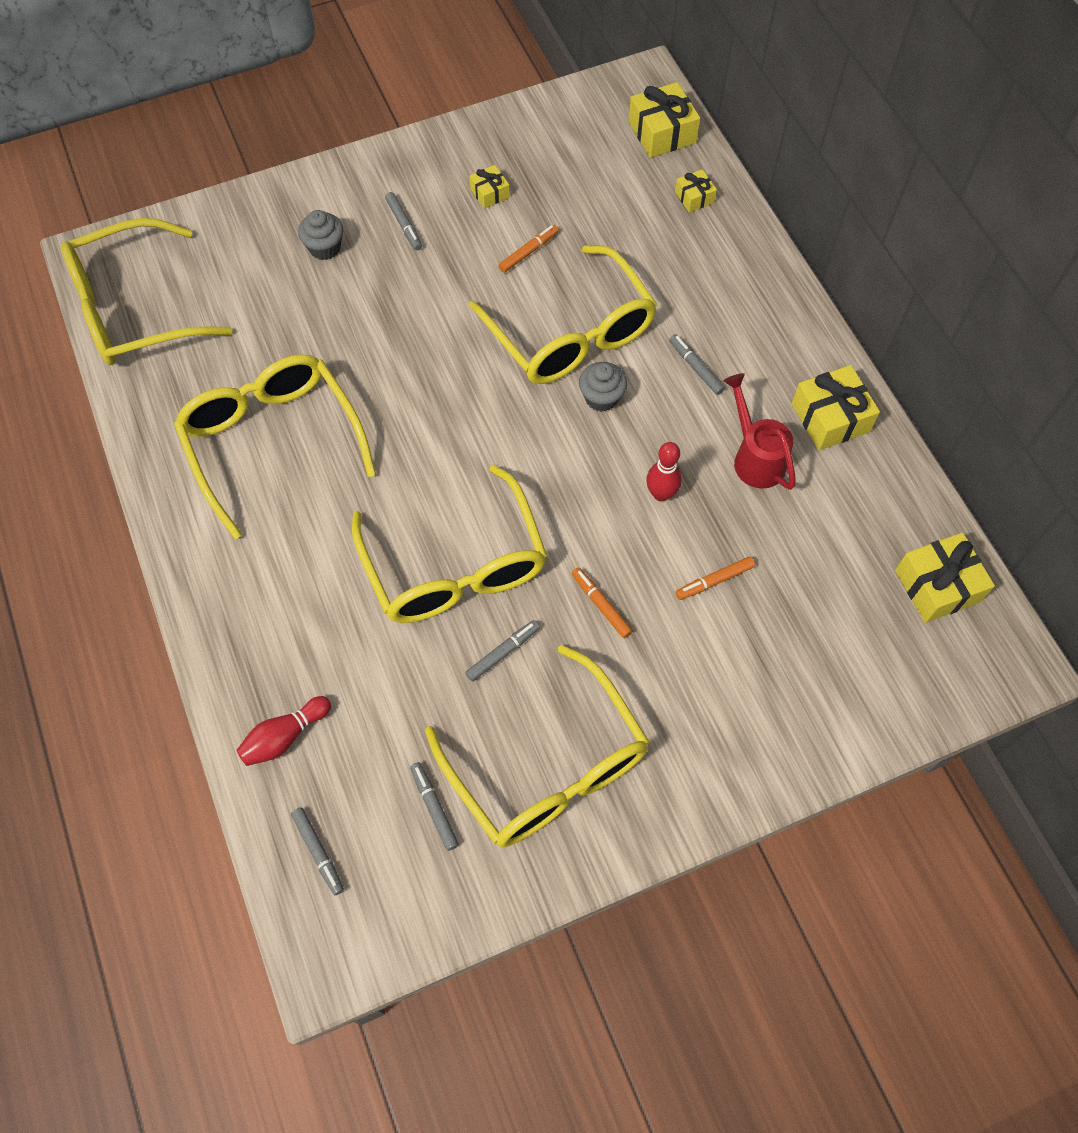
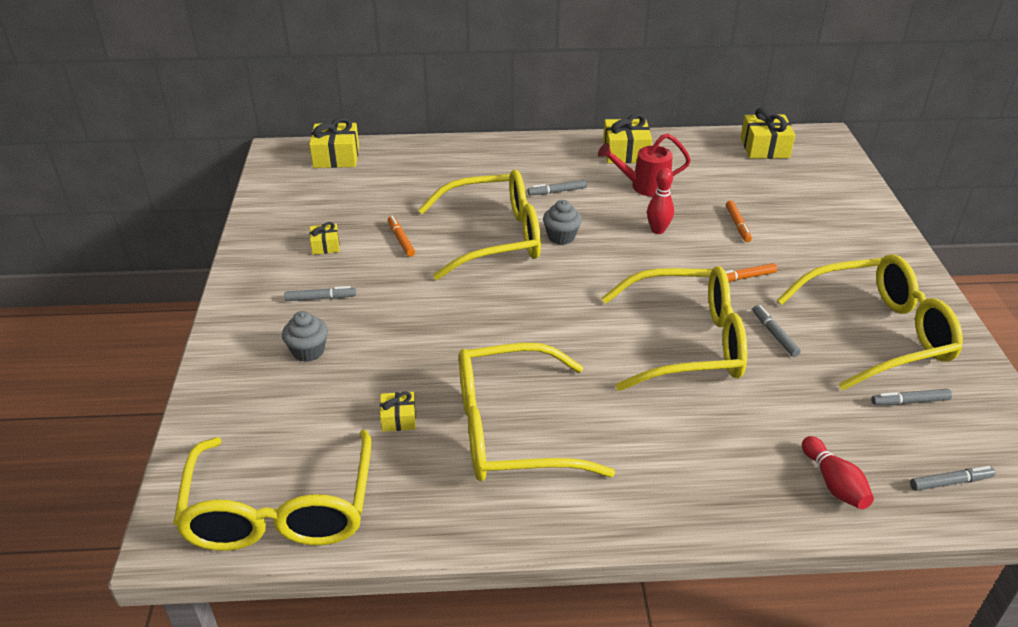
camera: 70 degrees left, 25 degrees down
(694, 197) = (407, 158): yellow gift -> yellow gift (398, 418)

